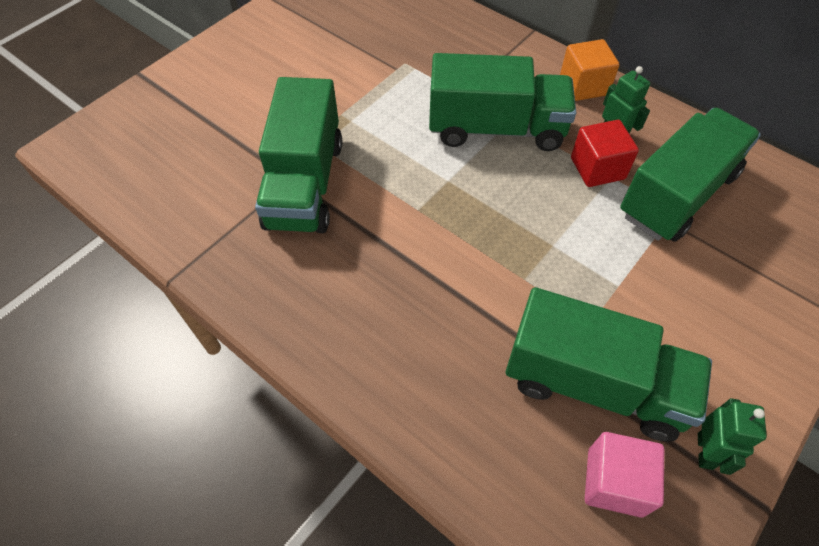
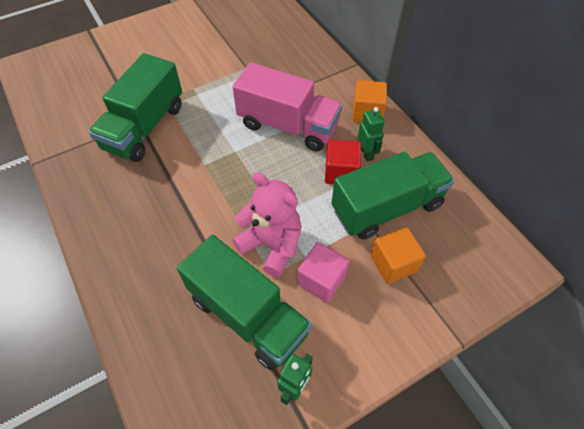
camera: 20 degrees right, 0 degrees up
(496, 129) = (288, 126): green truck -> pink truck
(568, 285) = (271, 245): none -> pink teddy bear
(615, 482) = (222, 383): pink cube -> pink cube (321, 280)
(725, 259) = (393, 263): none -> orange cube

